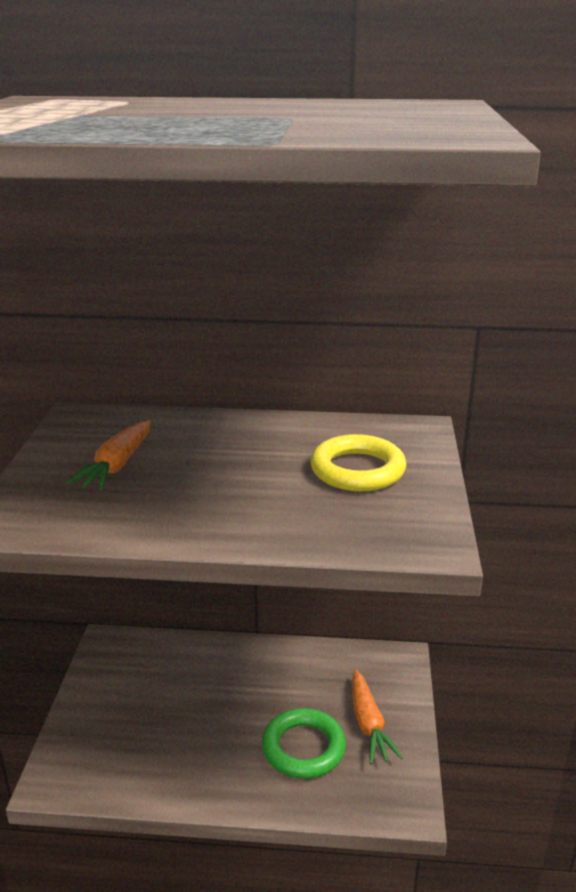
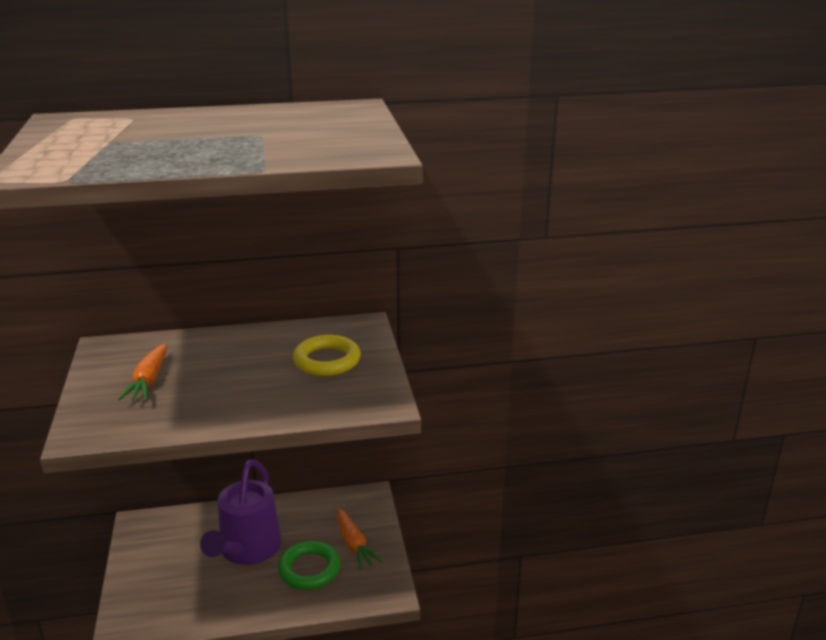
camera: 15 degrees left, 0 degrees up
(229, 704) = (247, 550): none -> purple watering can

